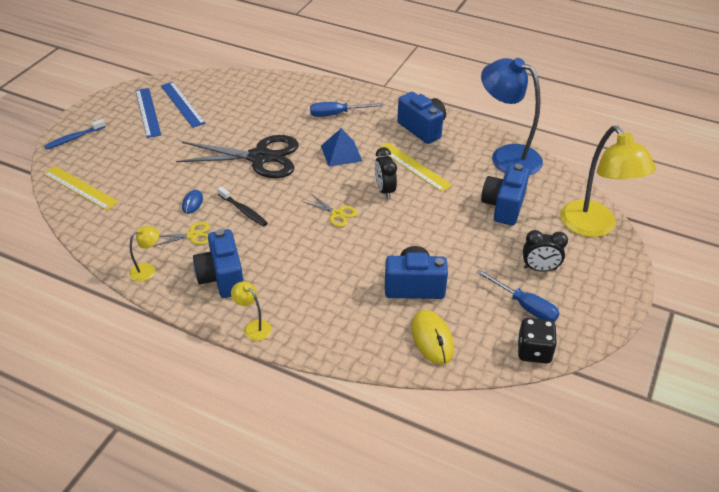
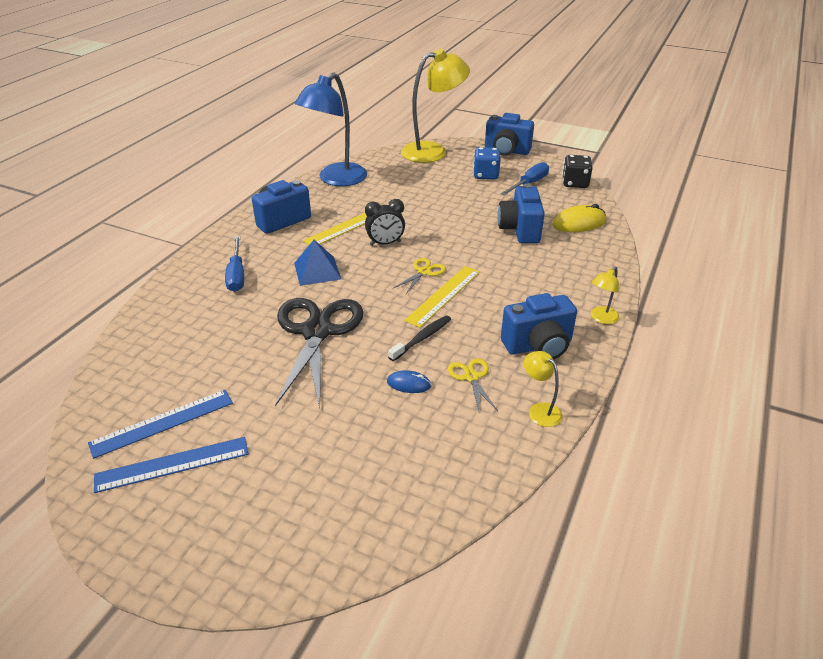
camera: 90 degrees left, 5 degrees down
(73, 138) = (227, 562): blue toothbrush -> none
(80, 188) = (373, 520): yellow ruler -> yellow ruler (443, 295)
(503, 206) = (409, 185): blue camera -> blue camera (506, 151)
(539, 269) = (485, 175): black clock -> blue dice

